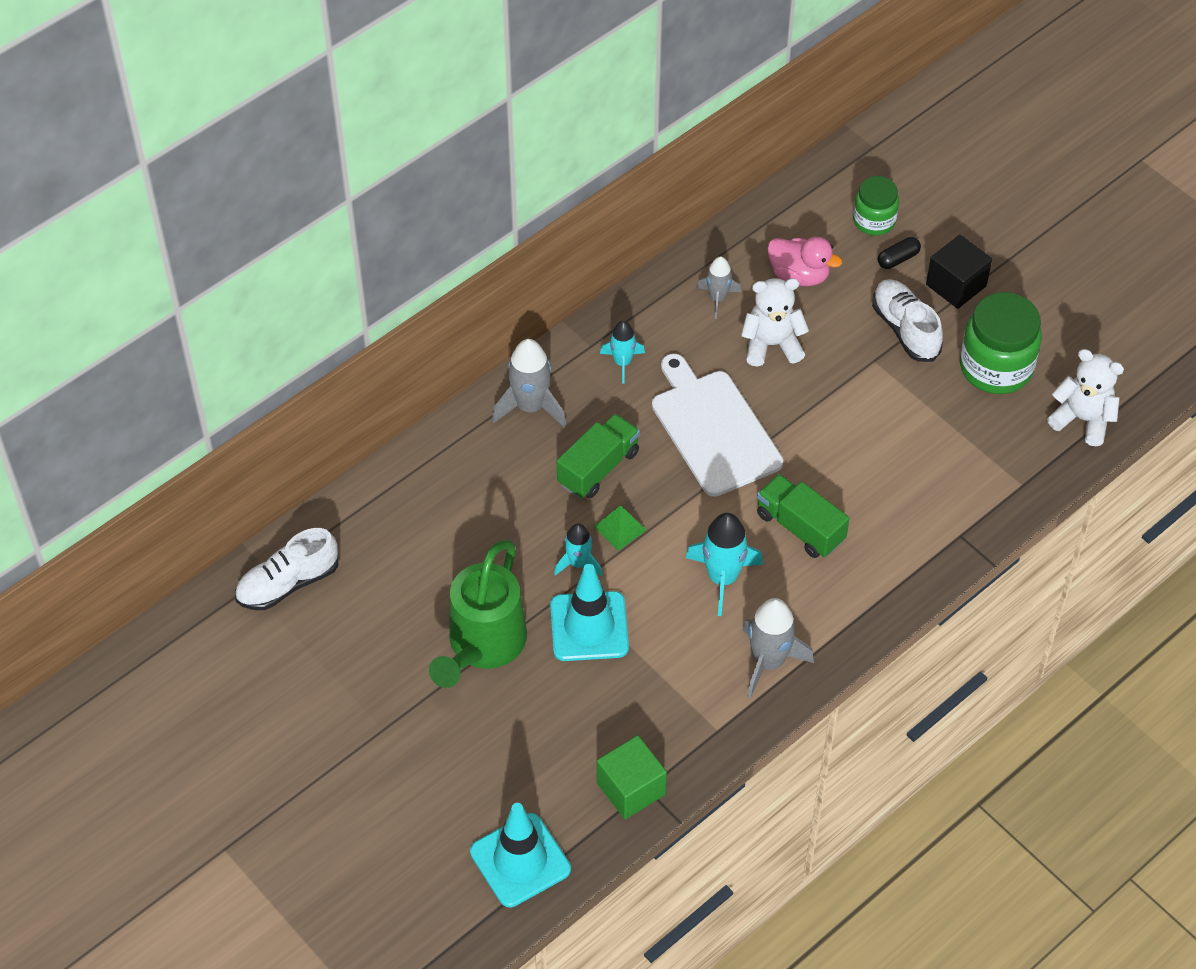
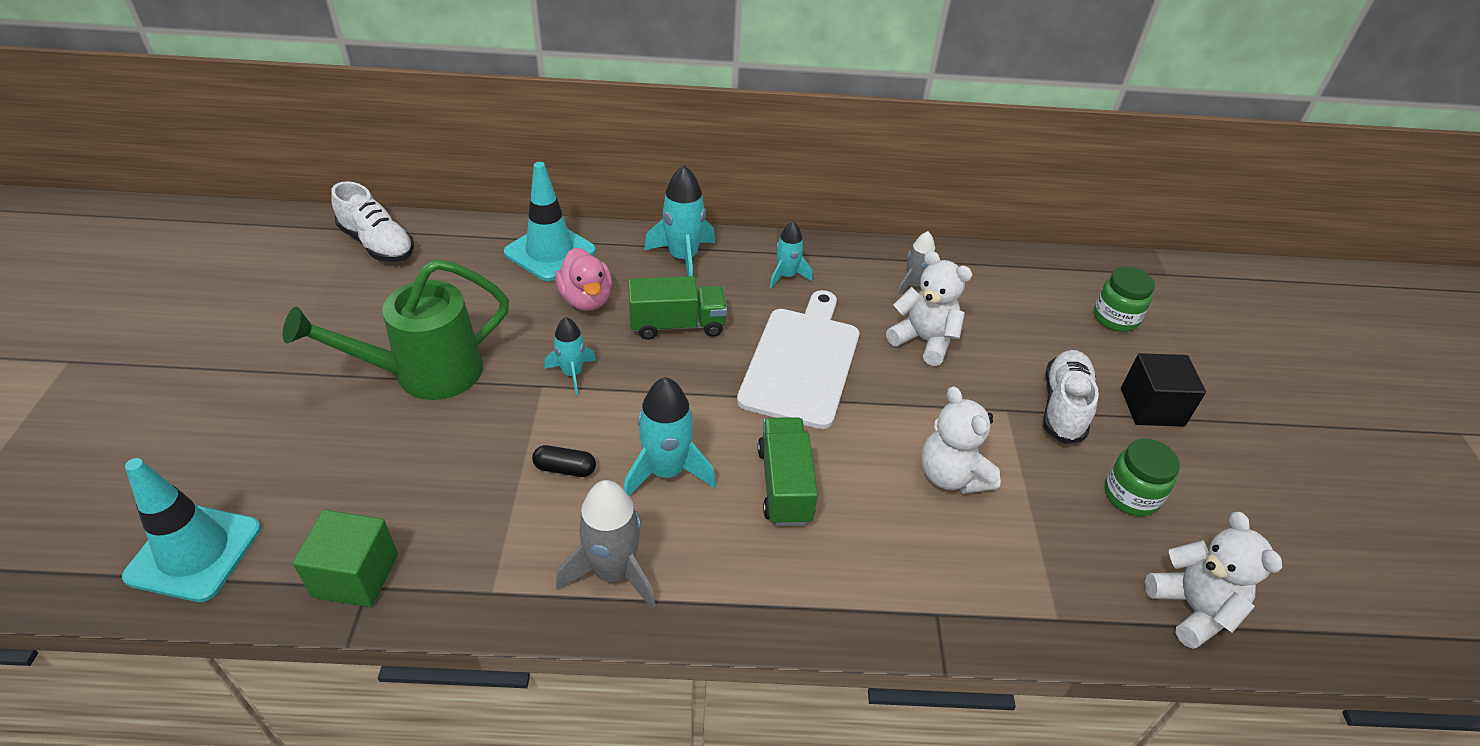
camera: 40 degrees right, 10 degrees down
(288, 583) = (377, 244): white shoe -> white shoe turned 150 degrees counterclockwise
(530, 407) = (683, 258): grey rocket -> turquoise rocket
(589, 627) = (515, 422): turquoise traffic cone -> turquoise traffic cone (550, 252)
(620, 528) = (636, 374): green pyramid -> none
(799, 275) = (1003, 312): pink duck -> pink duck (586, 299)
(887, 439) = (951, 476): none -> white teddy bear
(898, 259) = (1111, 355): black capsule -> black capsule (565, 469)
(996, 367) = (1130, 495): green jar -> green jar, size x0.61

